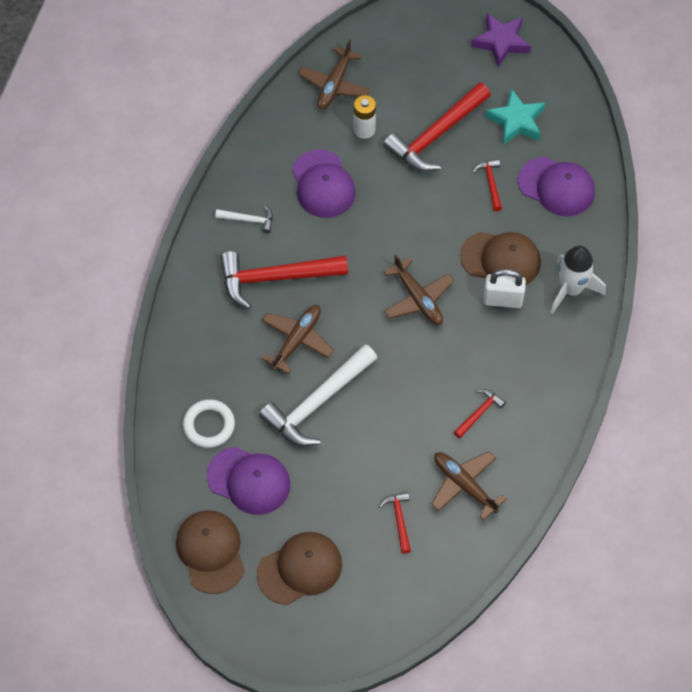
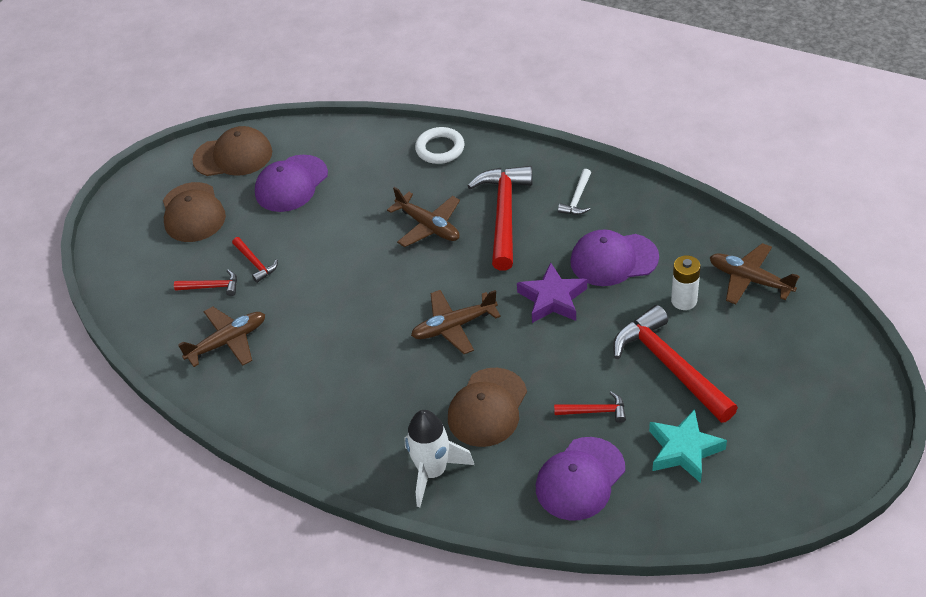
camera: 105 degrees right, 15 degrees down
(209, 425) = (355, 160): white ring -> white ring (440, 149)
(317, 403) = (355, 236): white hammer -> none
(479, 412) = (303, 364): red hammer -> red hammer (255, 263)
(501, 42) = (812, 450): purple star -> purple star (552, 299)
(502, 300) = (434, 402): white padlock -> none

